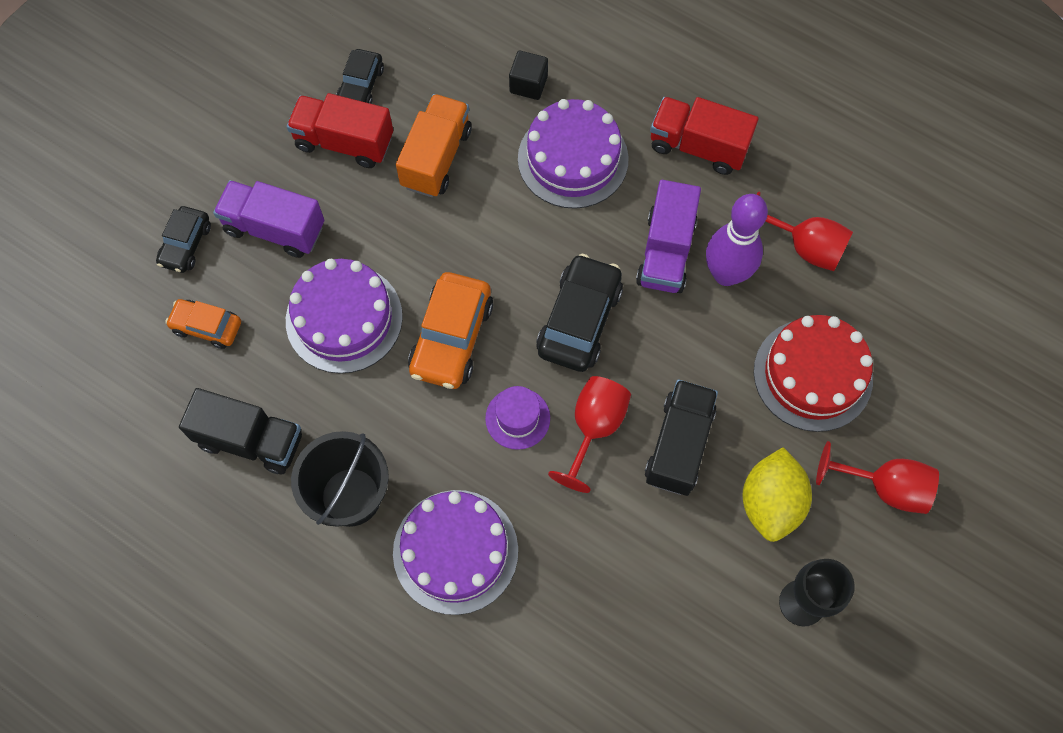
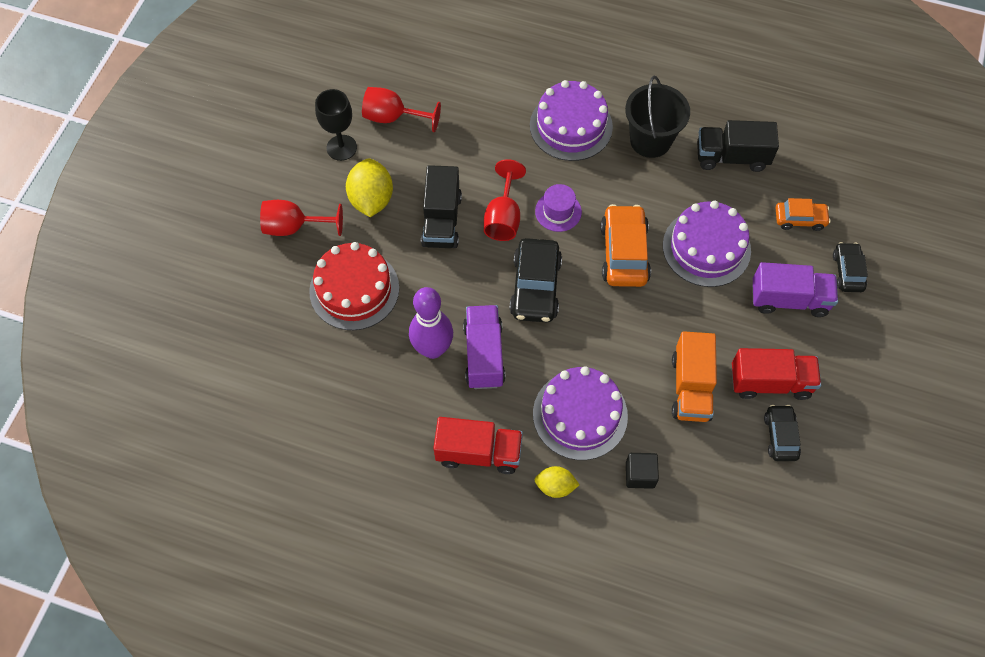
camera: 165 degrees right, 5 degrees down
(623, 94) = (555, 486): none -> yellow lemon
(804, 246) = (375, 386): red goblet -> red goblet (393, 117)

